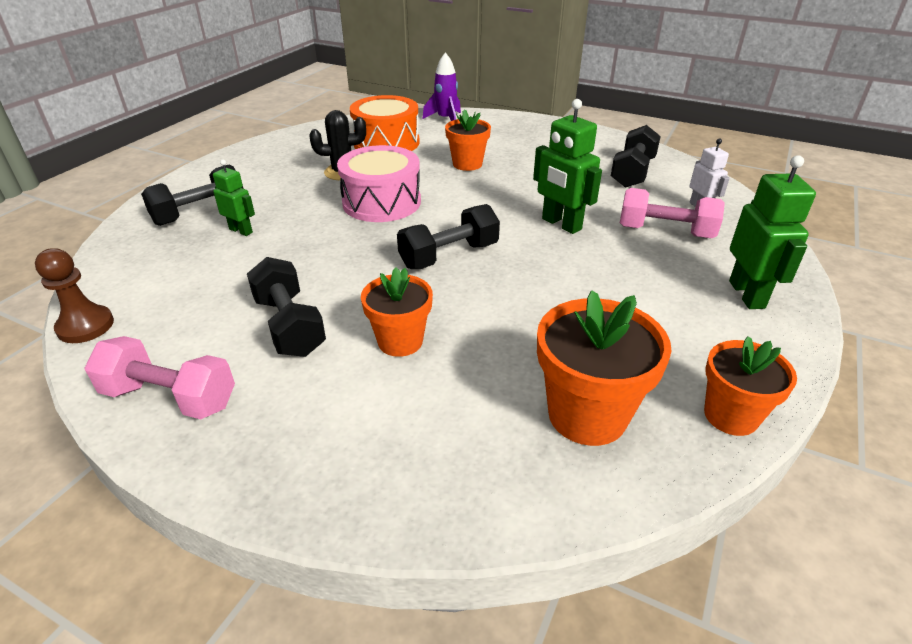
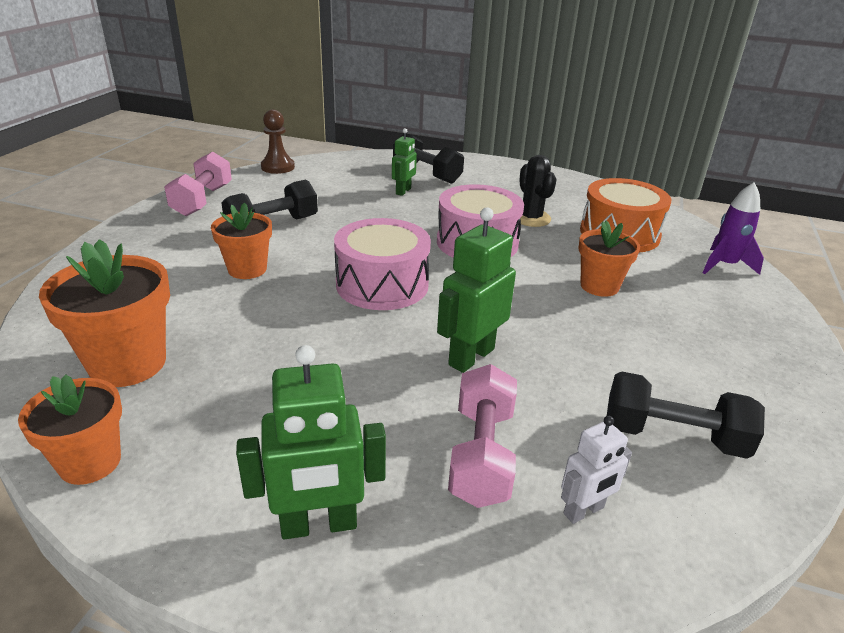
camera: 80 degrees right, 5 degrees down
(449, 256) = (382, 284): black dumbbell -> pink drum

